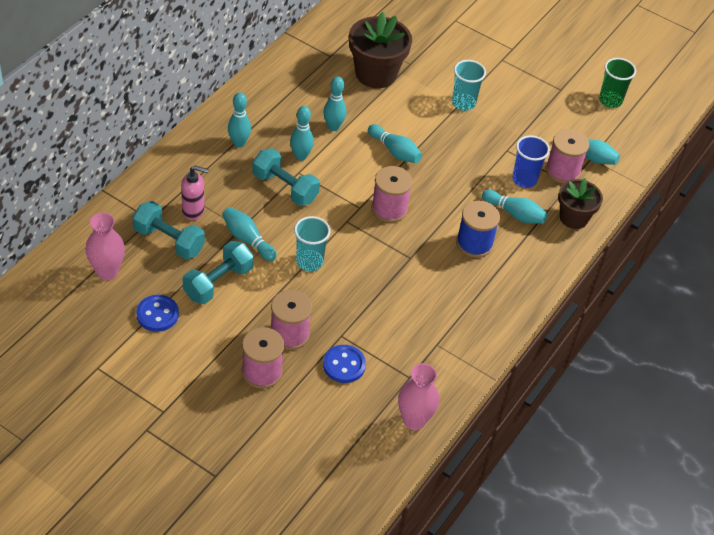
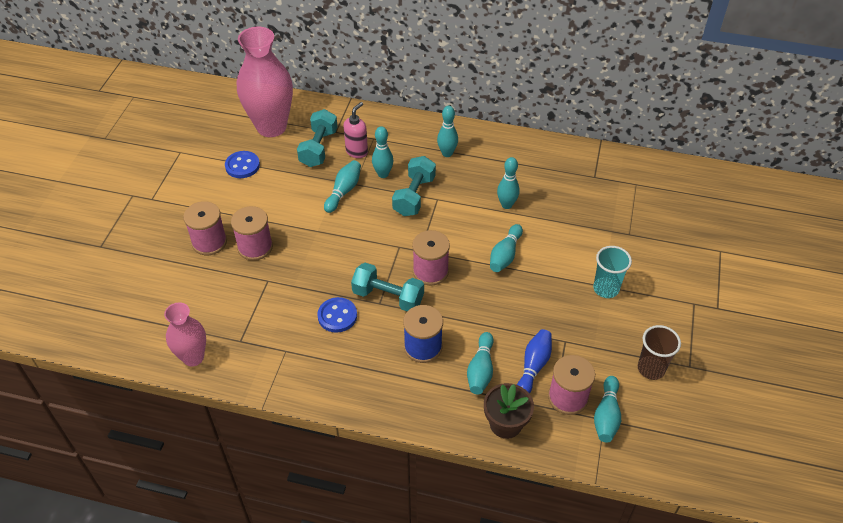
camera: 75 degrees right, 0 degrees up
(107, 272) = (271, 127): pink vase -> pink vase, size x1.75
(193, 211) = (357, 151): pink soap dispenser -> pink soap dispenser turned 135 degrees counterclockwise
(218, 282) = (289, 188): turquoise dumbbell -> turquoise dumbbell (388, 297)
(301, 156) = (457, 195): turquoise bowling pin -> turquoise bowling pin (383, 174)
(309, 262) = (339, 236): turquoise cup -> none
(344, 365) = (236, 291): blue button -> blue button (337, 316)
(376, 74) = (595, 213): brown flower pot -> none
(524, 179) = (533, 366): blue cup -> blue bowling pin
(554, 112) = (651, 369): none -> brown cup
(610, 100) = (708, 418): green cup -> none

